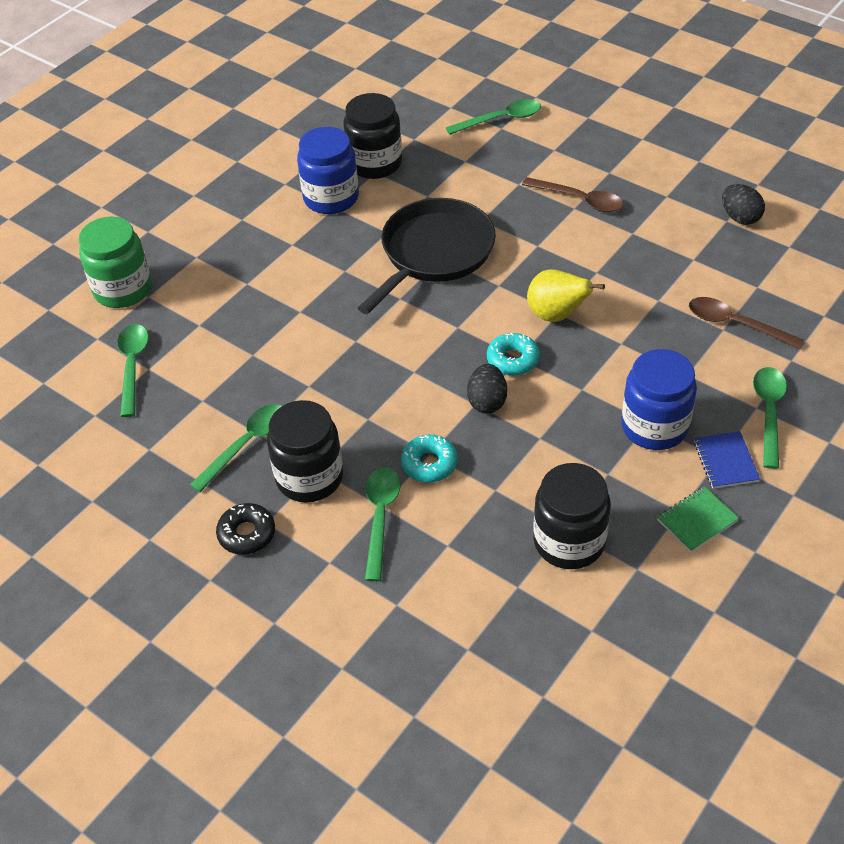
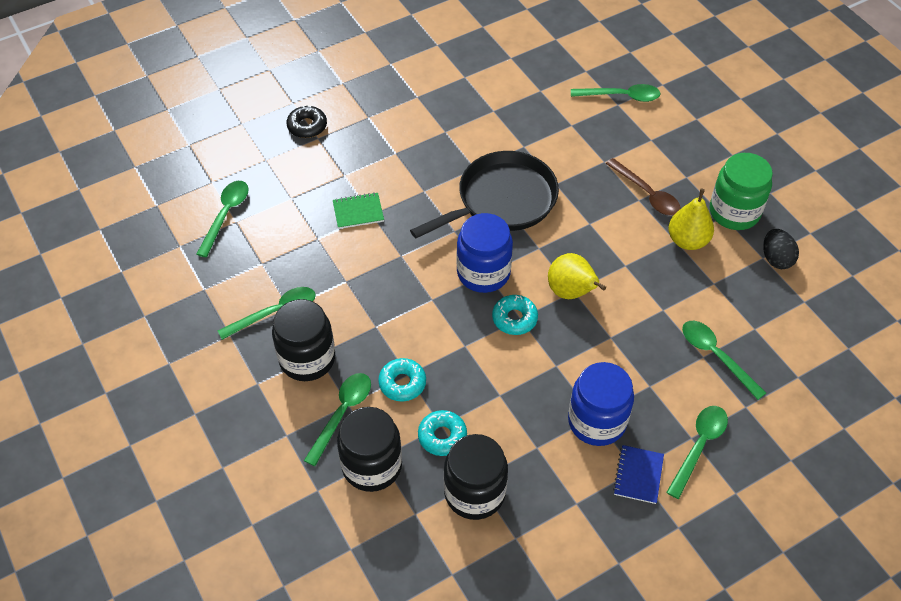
camera: 20 degrees right, 5 degrees up
(123, 289) = (250, 147): green jar -> green jar (734, 212)
(247, 534) = (239, 387): black donut -> black donut (307, 126)
(331, 198) = (446, 122): blue jar -> blue jar (483, 273)
(375, 163) = (497, 102): black jar -> black jar (372, 466)
(487, 402) = (475, 347): black egg -> none
(502, 500) = (442, 436): none -> turquoise donut
(645, 229) = (687, 241): none -> yellow pear
(697, 520) = (586, 517): green notebook -> green notebook (358, 212)
(735, 324) = (716, 356): brown spoon -> green spoon

